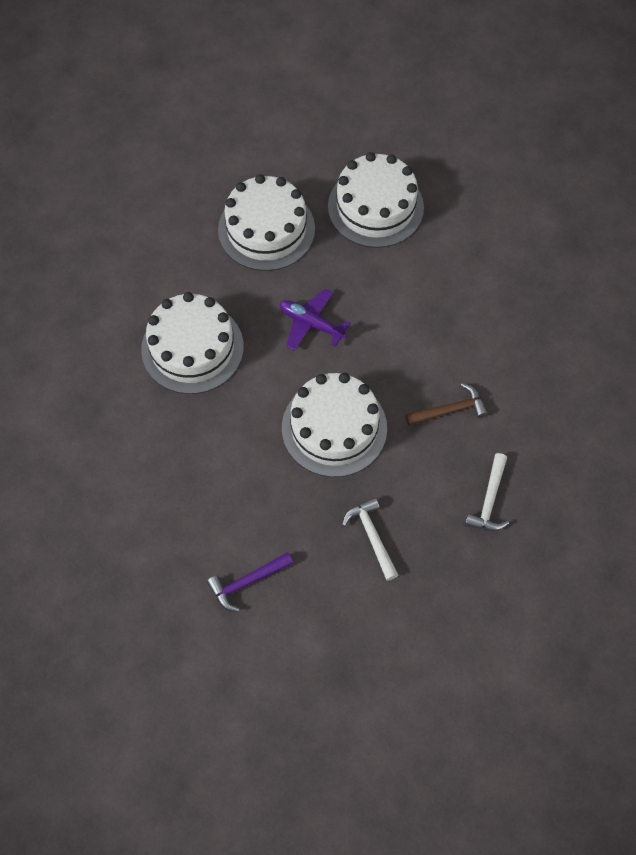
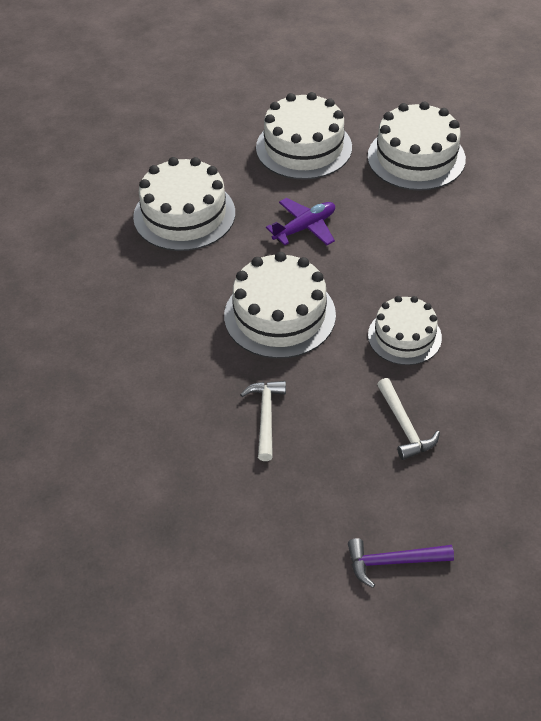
camera: 25 degrees right, 15 degrees down
(246, 582) = (121, 414): purple hammer -> purple hammer (392, 562)
(311, 323) = (305, 228): purple plane -> purple plane turned 90 degrees clockwise
(450, 410) = (404, 336): brown hammer -> white cake
(489, 500) = (404, 426): white hammer -> white hammer turned 60 degrees counterclockwise

